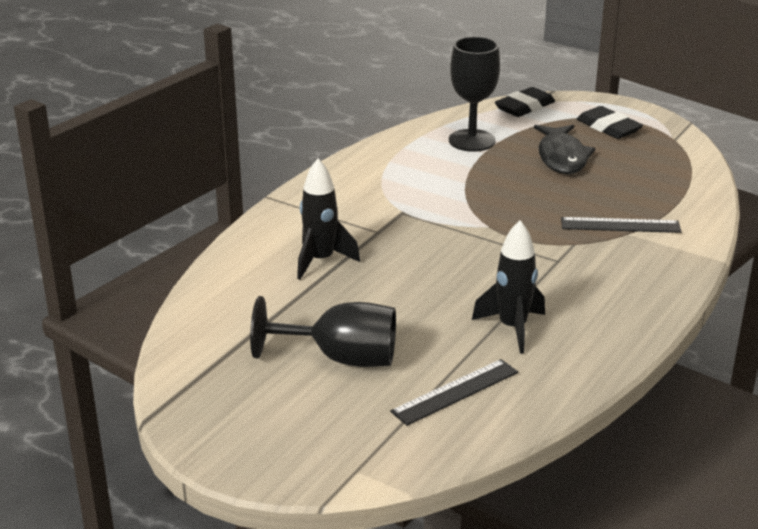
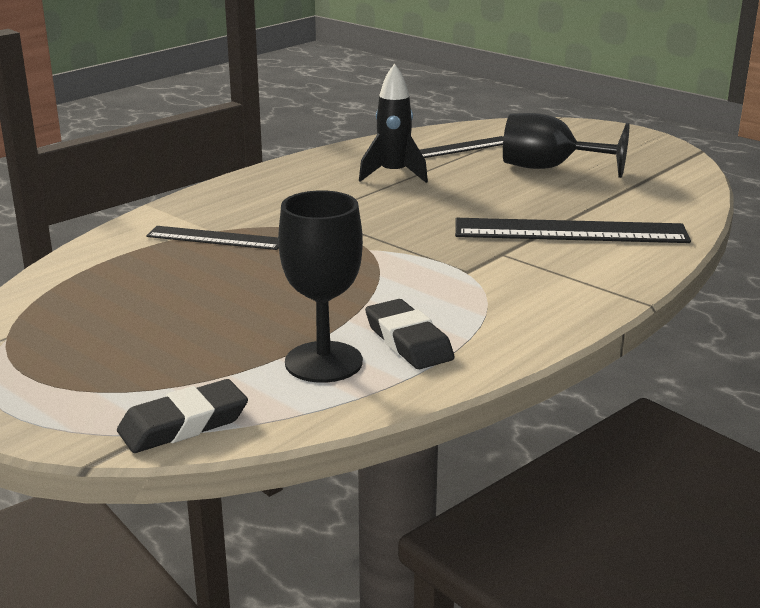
camera: 170 degrees left, 5 degrees down
(320, 261) = (570, 231): black rocket -> black ruler
(562, 157) = (206, 322): black fish -> none
(608, 127) = (81, 366): black eraser -> black eraser (408, 341)

